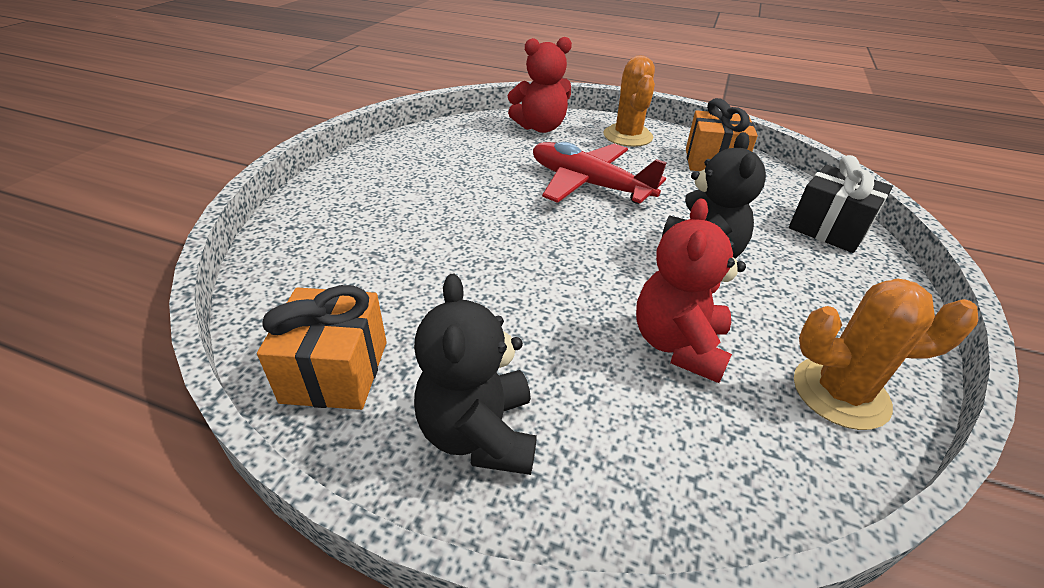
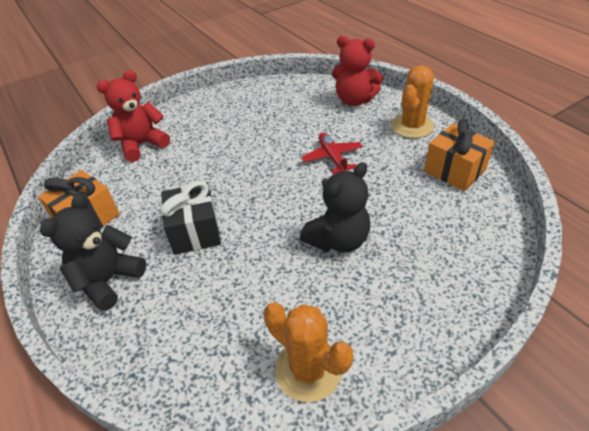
camera: 40 degrees right, 5 degrees up
(588, 184) = (332, 158): red plane -> red plane, size x0.60
(678, 345) = (252, 288): red teddy bear -> red teddy bear (142, 145)
(828, 228) = (474, 263): black gift -> black gift (195, 231)

